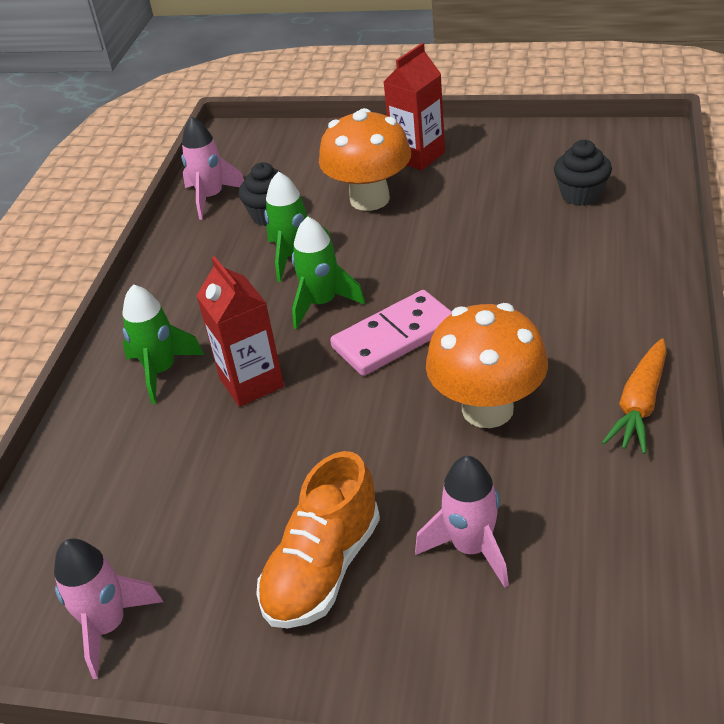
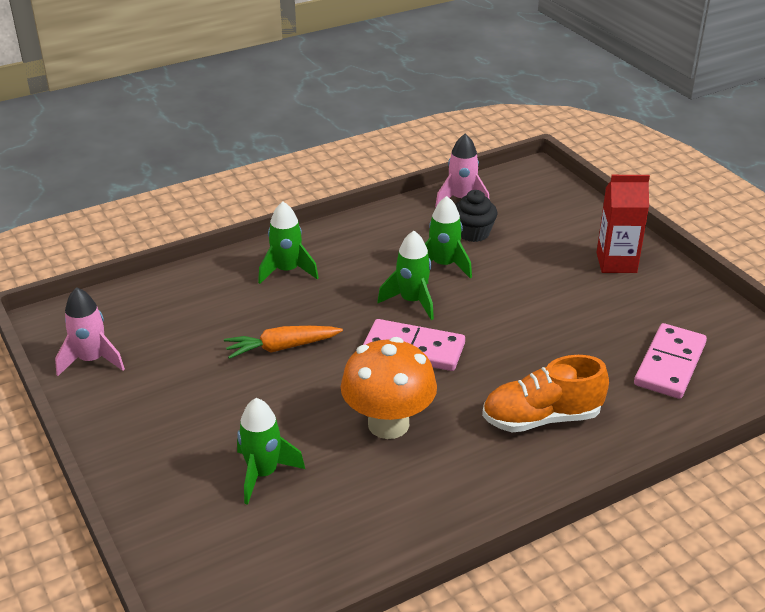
camera: 45 degrees right, 5 degrees down
(251, 383) = (312, 311): red carton -> none
(323, 568) = (195, 419): orange shoe -> orange shoe (541, 418)
(369, 199) = (540, 266): orange mushroom -> none
(471, 548) = (263, 474): pink rocket -> green rocket
(581, 195) = (669, 364): black cupcake -> pink domino
(640, 404) = (465, 496): orange carrot -> orange carrot (282, 347)

